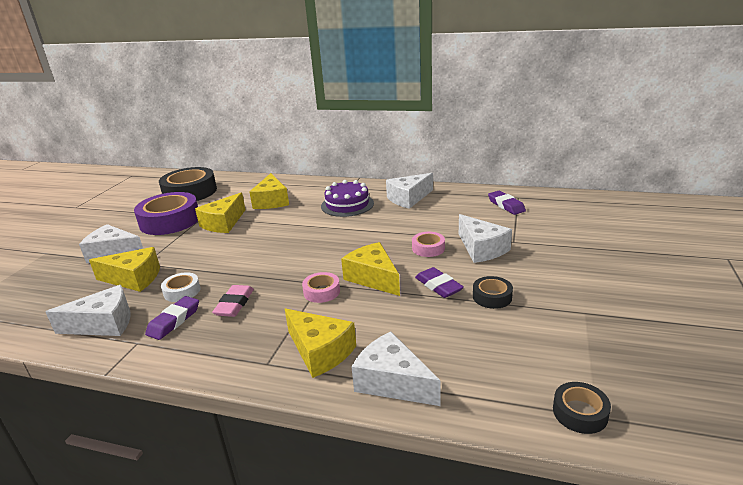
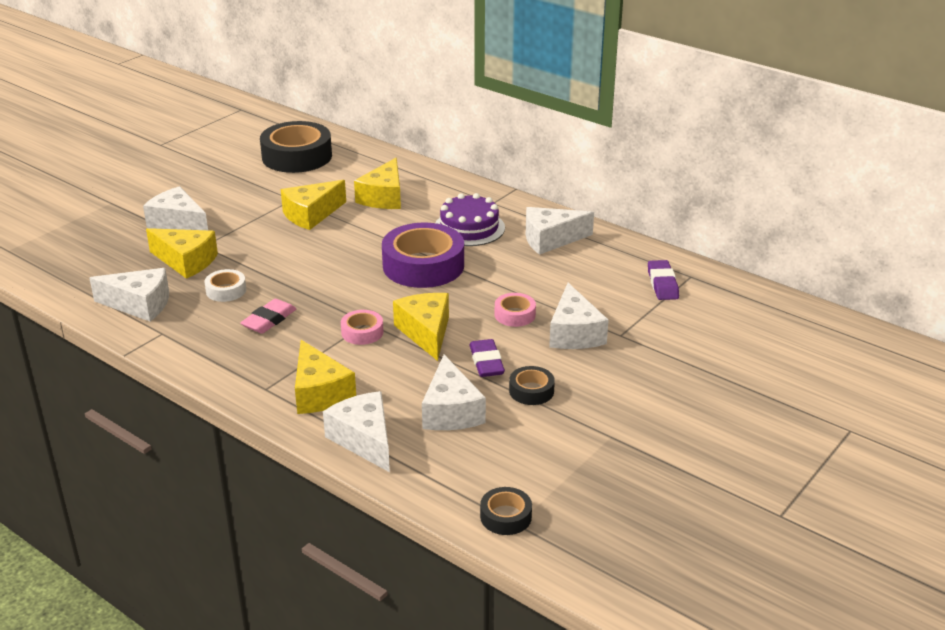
camera: 20 degrees right, 5 degrees up
(170, 221) = (254, 195): purple tape -> purple tape (423, 265)
(174, 321) = (204, 321): purple eraser -> none
(445, 332) = (451, 411): none -> white cheese

